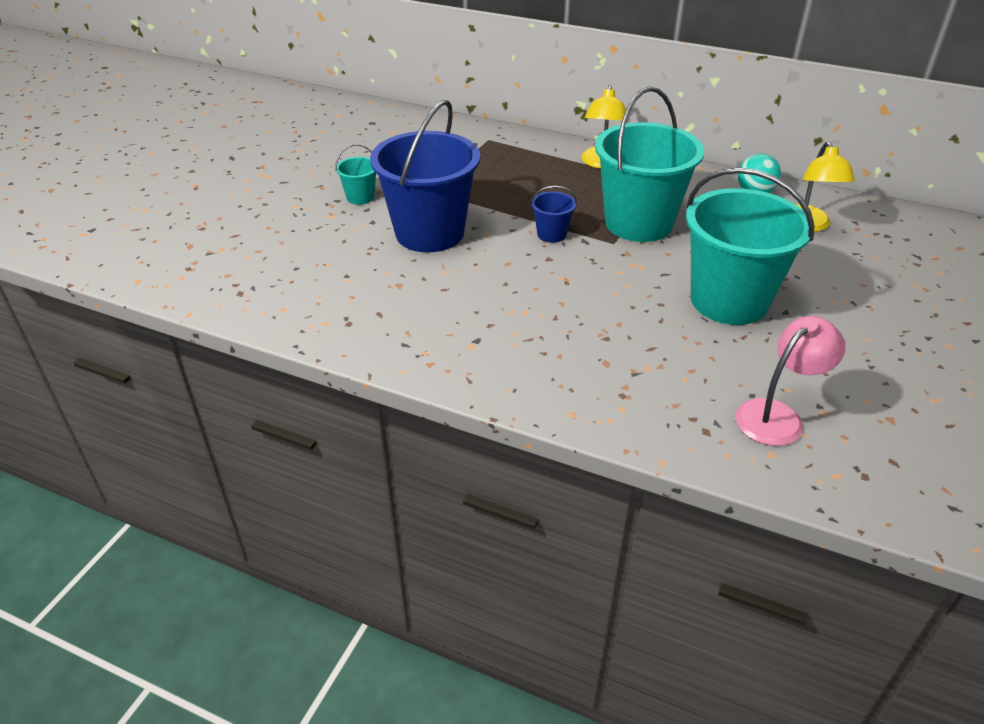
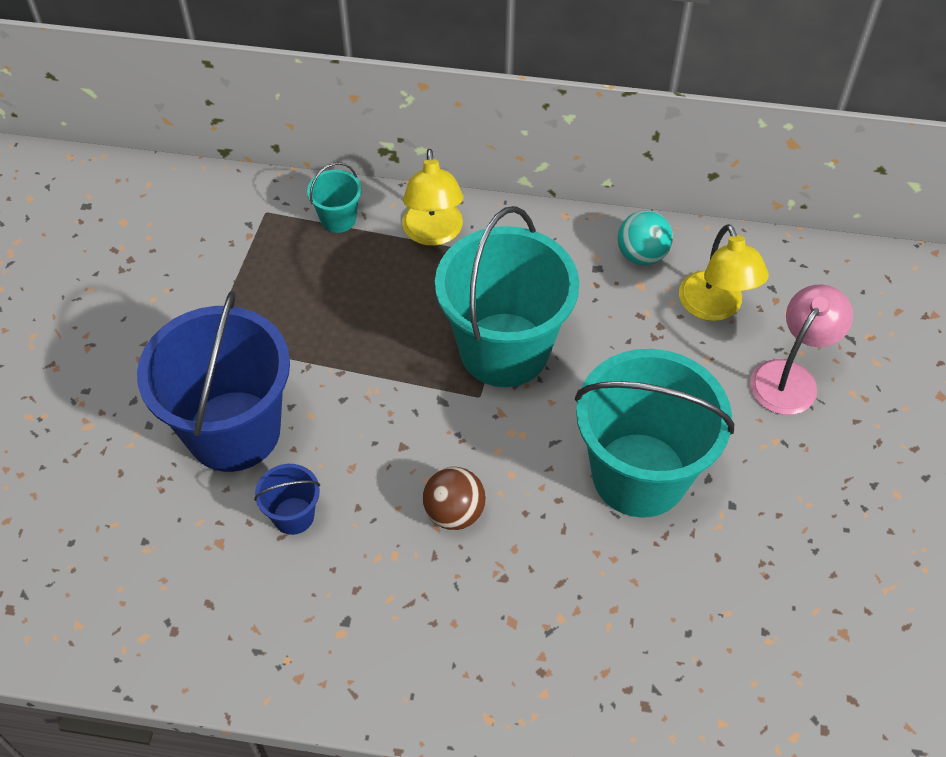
camera: 15 degrees left, 15 degrees up
(360, 197) = (117, 377): turquoise bucket -> turquoise bucket (338, 219)
(551, 234) = (396, 397): blue bucket -> blue bucket (293, 516)
(577, 297) = (454, 512): none -> brown ball
(777, 415) = (721, 660): pink lamp -> pink lamp (790, 377)

